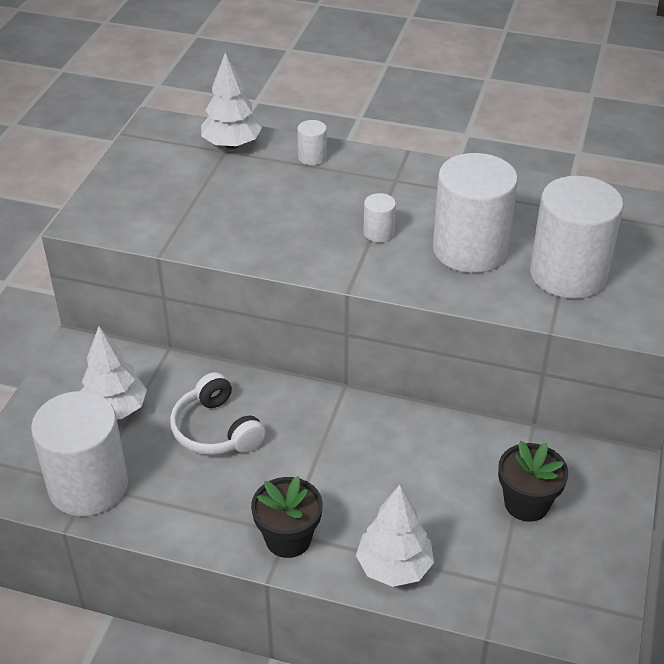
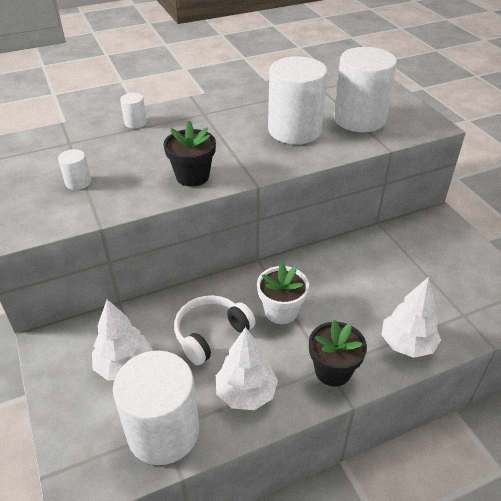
camera: 40 degrees left, 0 degrees up
(216, 430) = (211, 334): white headphones -> white headphones turned 120 degrees clockwise
(231, 145) = (69, 137): white tree -> white tree (246, 393)
(306, 451) = (281, 311): none -> white flower pot
(378, 233) = (232, 145): white cylinder -> white cylinder (78, 182)
(526, 503) = (424, 264): black flower pot -> black flower pot (192, 176)

